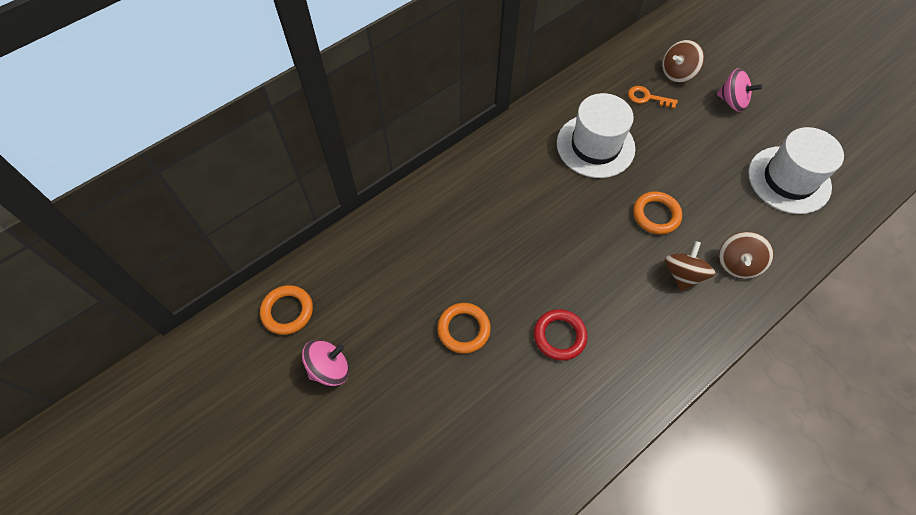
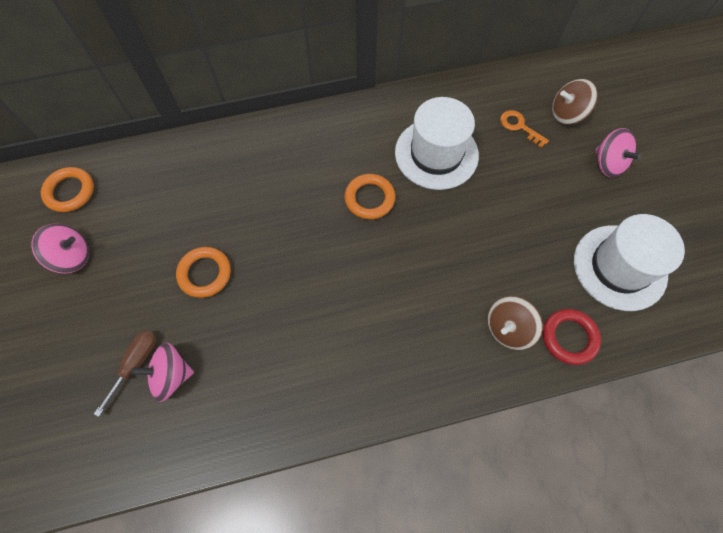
camera: 25 degrees right, 5 degrees up
(452, 434) = (135, 363): none -> brown screwdriver
(491, 429) = (171, 375): none -> pink spinning top
(559, 336) = (286, 319): red ring -> red ring (569, 337)
(656, 215) = (454, 245): orange ring -> orange ring (369, 198)
(683, 274) = (444, 314): brown spinning top -> none

